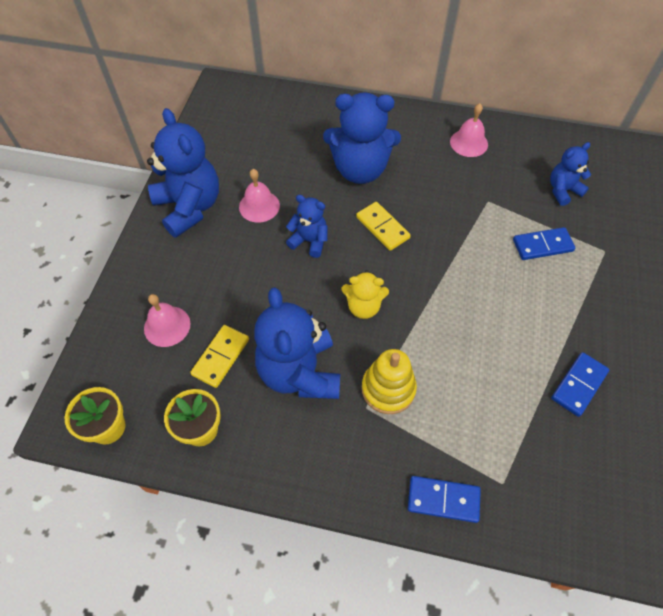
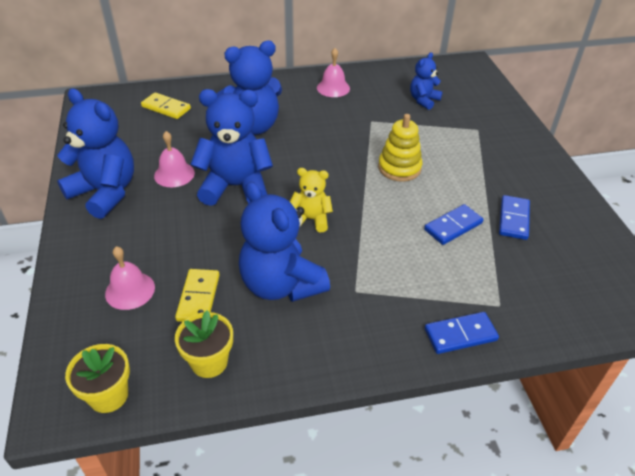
camera: 25 degrees left, 15 degrees down
(309, 241) = (235, 187): blue teddy bear -> blue teddy bear, size x1.86
(363, 306) = (311, 219): yellow teddy bear -> yellow teddy bear turned 150 degrees counterclockwise
(382, 227) = (295, 160): yellow domino -> yellow domino (166, 108)
(388, 389) = (366, 271): yellow stacking toy -> yellow stacking toy (399, 168)
(542, 245) = (430, 138): blue domino -> blue domino (453, 226)

